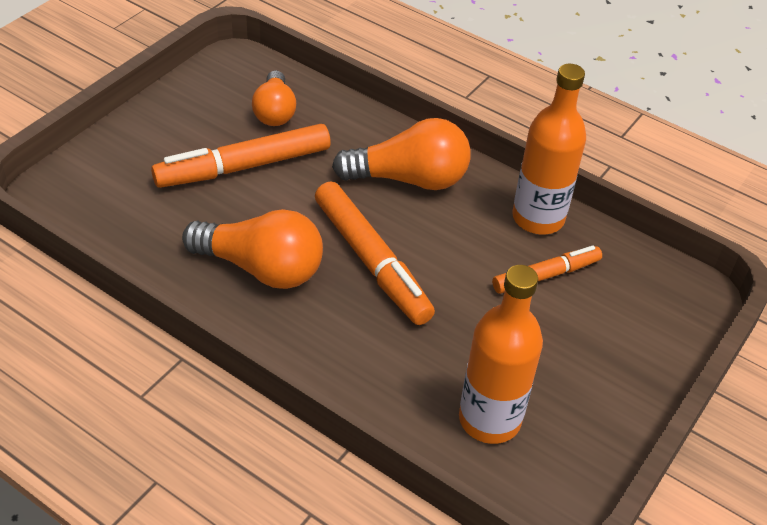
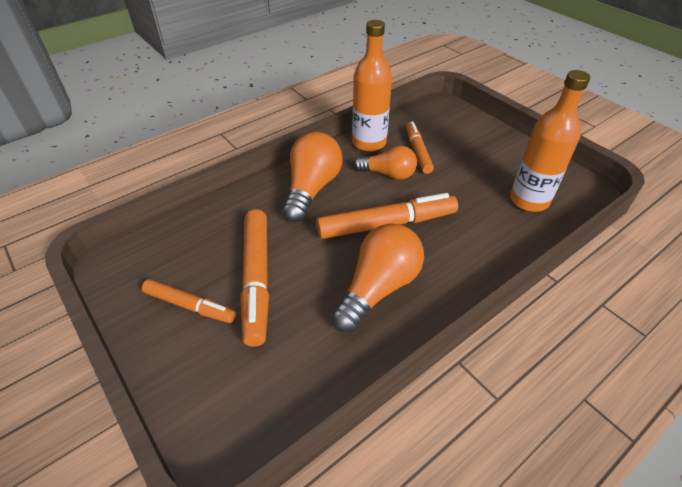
camera: 70 degrees left, 0 degrees up
(196, 129) = (190, 306): none -> orange marker
(275, 111) = (198, 247): orange light bulb -> orange light bulb (388, 174)

